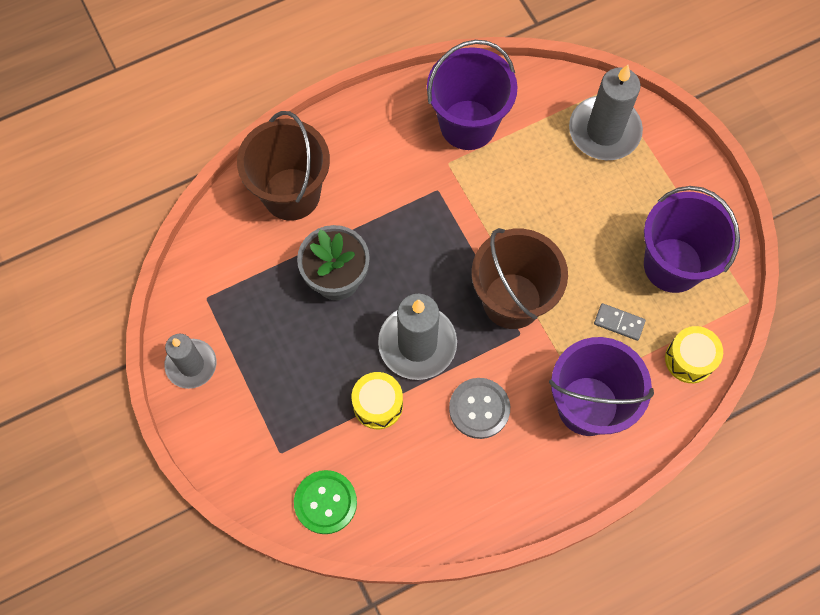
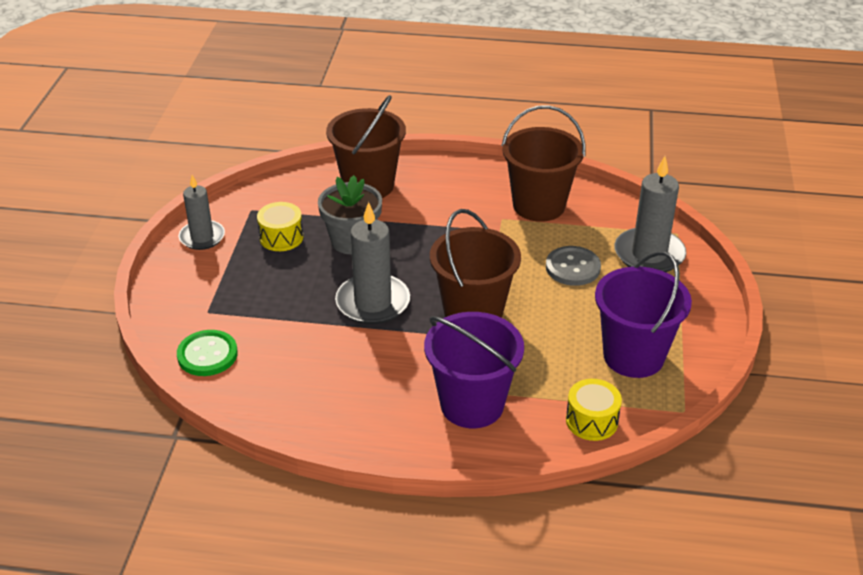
camera: 35 degrees right, 30 degrees down
(378, 404) = (306, 321): yellow drum -> yellow drum (281, 237)
(468, 125) = (539, 205): purple bucket -> brown bucket
(479, 409) = (381, 362): grey button -> grey button (572, 267)
(619, 322) = (550, 368): grey domino -> none

